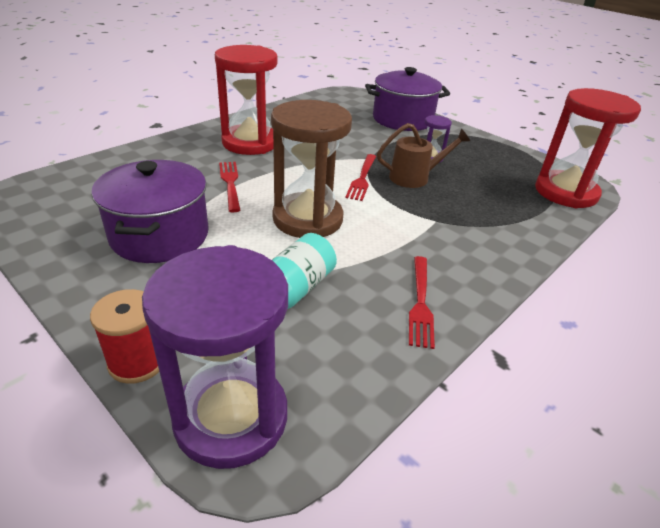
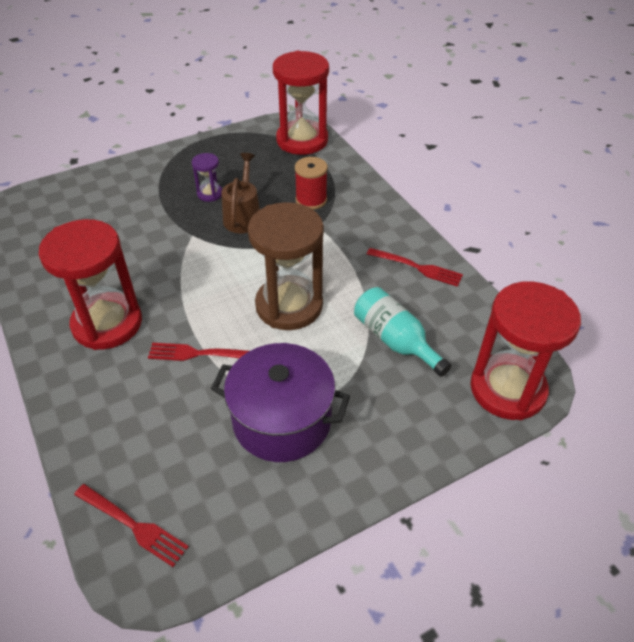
camera: 70 degrees left, 10 degrees up
(137, 361) = (451, 440): red spool -> red spool (311, 200)
(231, 417) = (507, 389): purple hourglass -> red hourglass
(362, 178) = (230, 251): red fork -> red fork (133, 525)
(402, 119) = (115, 186): purple pot -> none

